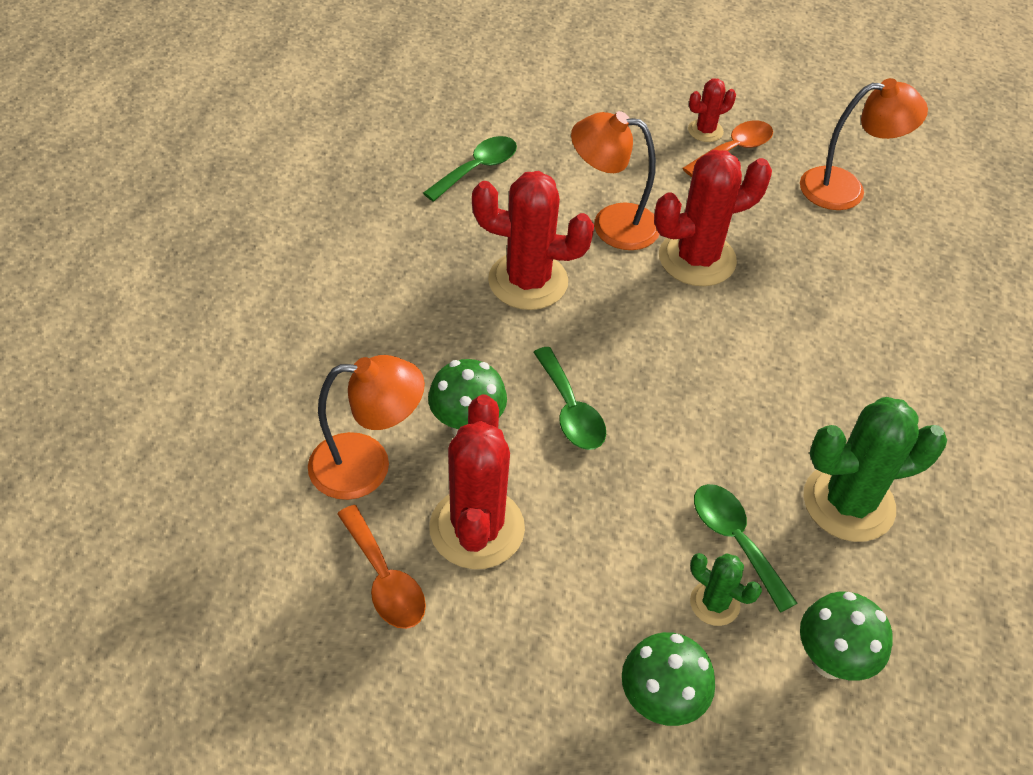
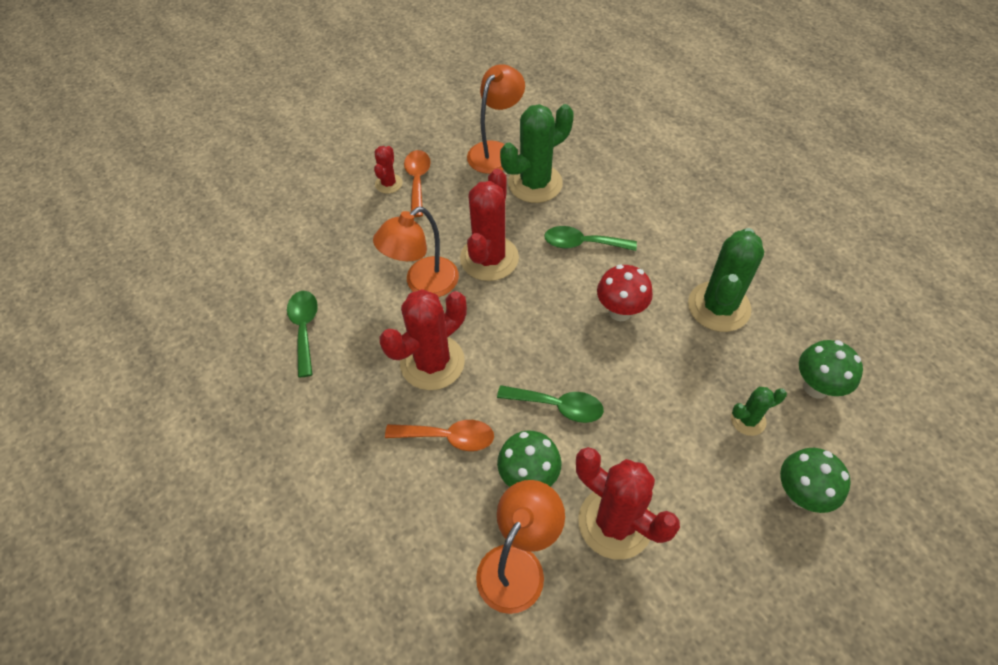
camera: 50 degrees left, 5 degrees up
(384, 579) = (620, 609): orange spoon -> orange spoon (448, 437)
(735, 540) = (711, 380): green spoon -> green spoon (582, 243)
(744, 408) = (620, 311): none -> red mushroom
(839, 245) = (535, 183): none -> green cactus

